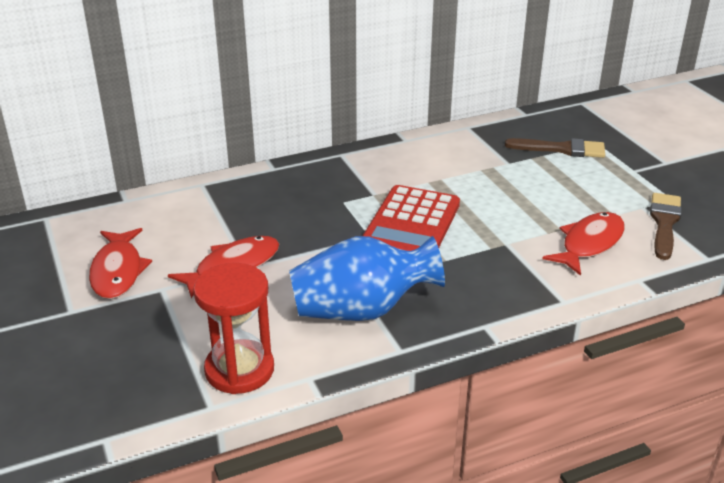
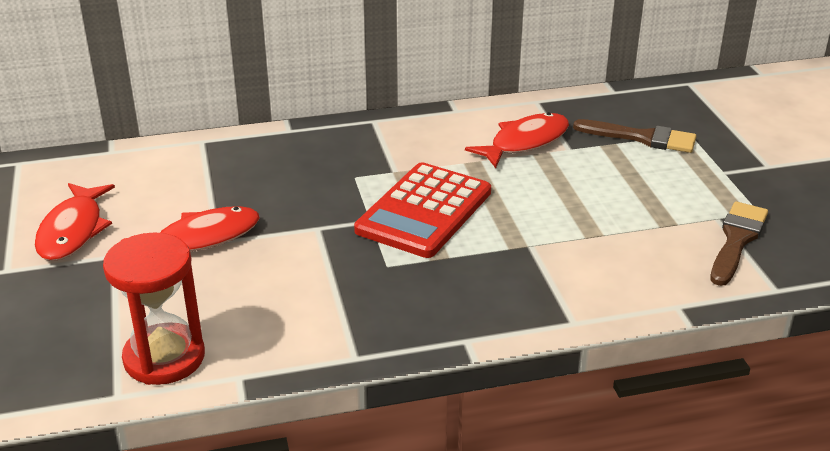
camera: 10 degrees right, 0 degrees up
(362, 310) = (328, 305): blue vase -> none
(589, 244) = (631, 256): red fish -> red fish (525, 142)

